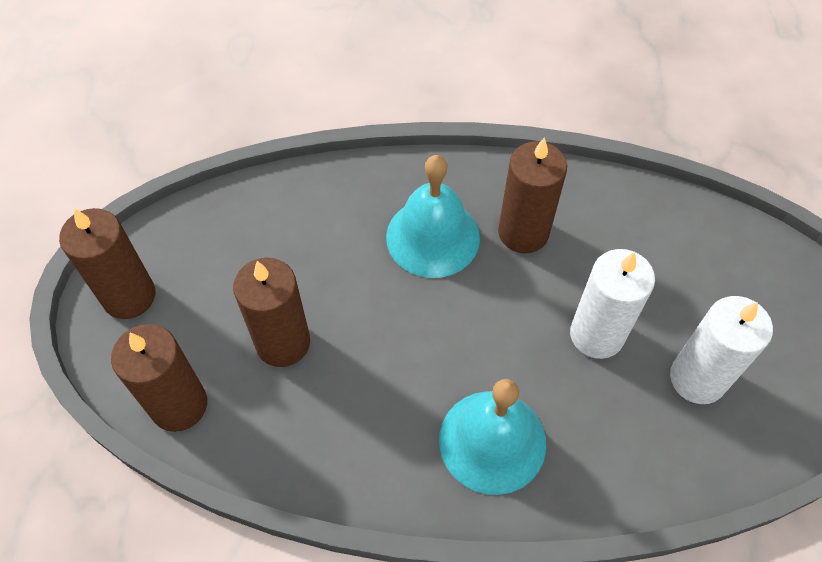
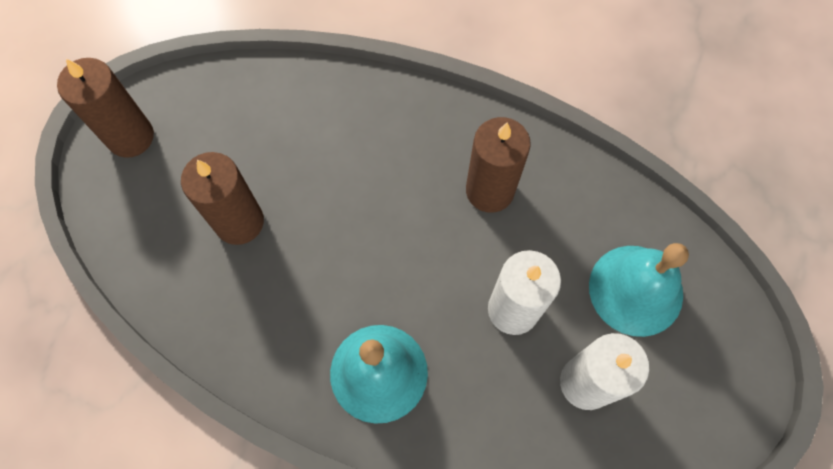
camera: 20 degrees right, 10 degrees up
(179, 405) = (135, 247): brown candle -> none
(433, 237) = (406, 168): turquoise bell -> turquoise bell (636, 290)

